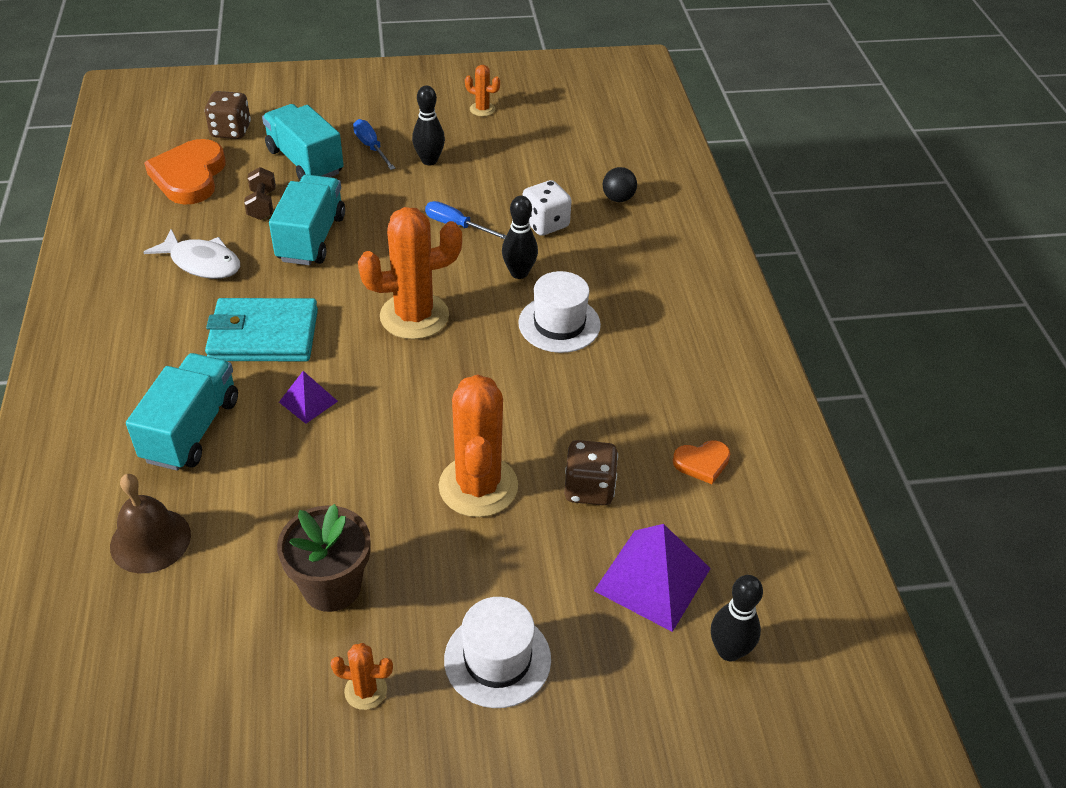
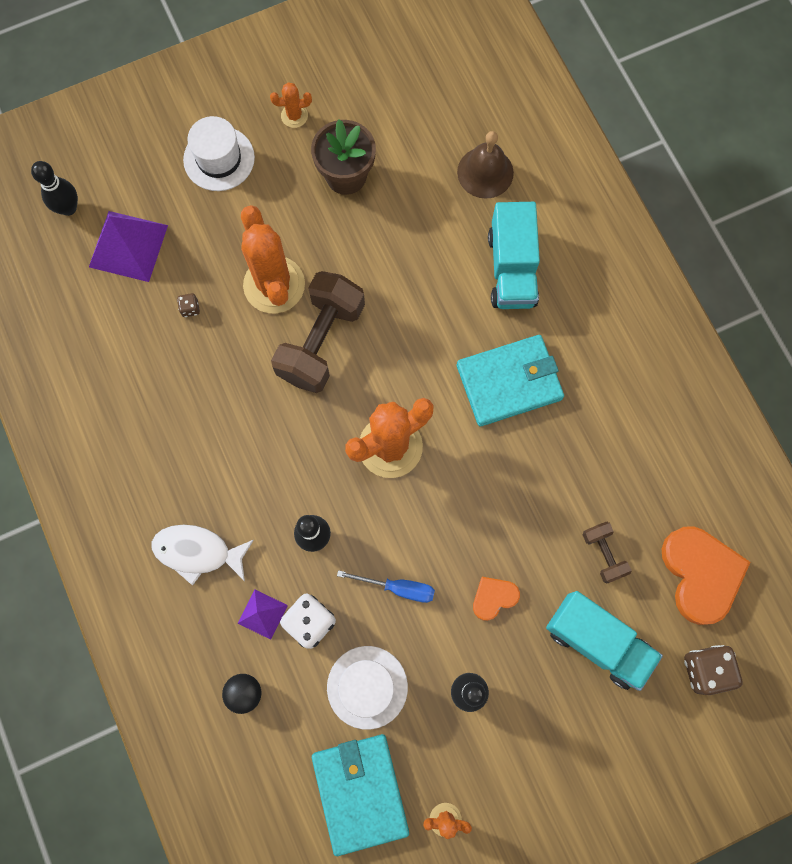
camera: 165 degrees right, 30 degrees up
(202, 263) = (612, 452): white fish -> white fish (198, 552)
(308, 401) = (437, 323): purple pyramid -> purple pyramid (262, 614)
(311, 238) = (530, 520): turquoise truck -> none
(371, 147) = (540, 694): blue screwdriver -> none
(445, 418) = (321, 341): none -> brown dumbbell
(542, 133) = (360, 792): none -> turquoise wallet
(559, 324) = (258, 479): white hat -> white hat (367, 687)
(589, 488) = (190, 308): brown dice -> brown dice, size x0.48
(702, 463) = (106, 360): orange heart -> orange heart (494, 597)

